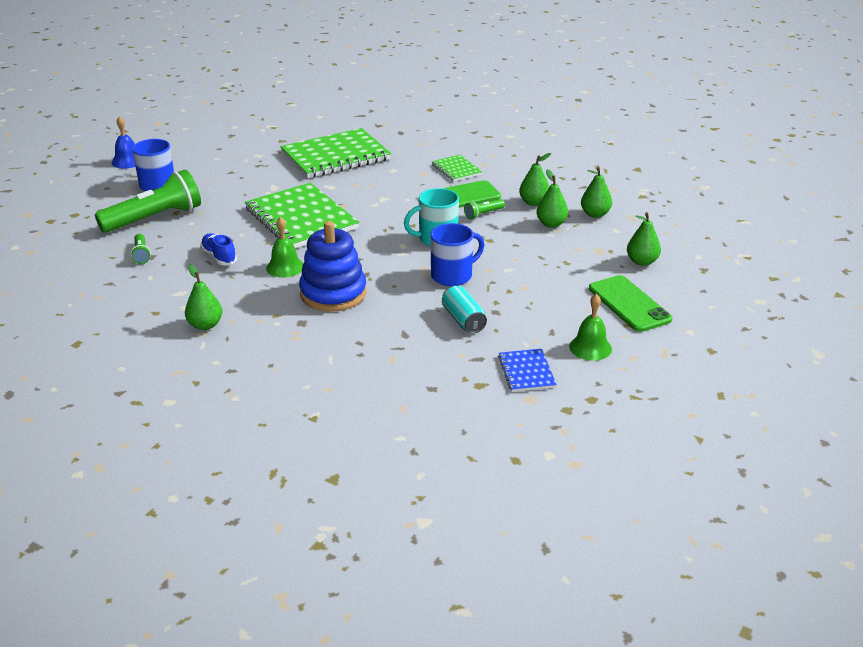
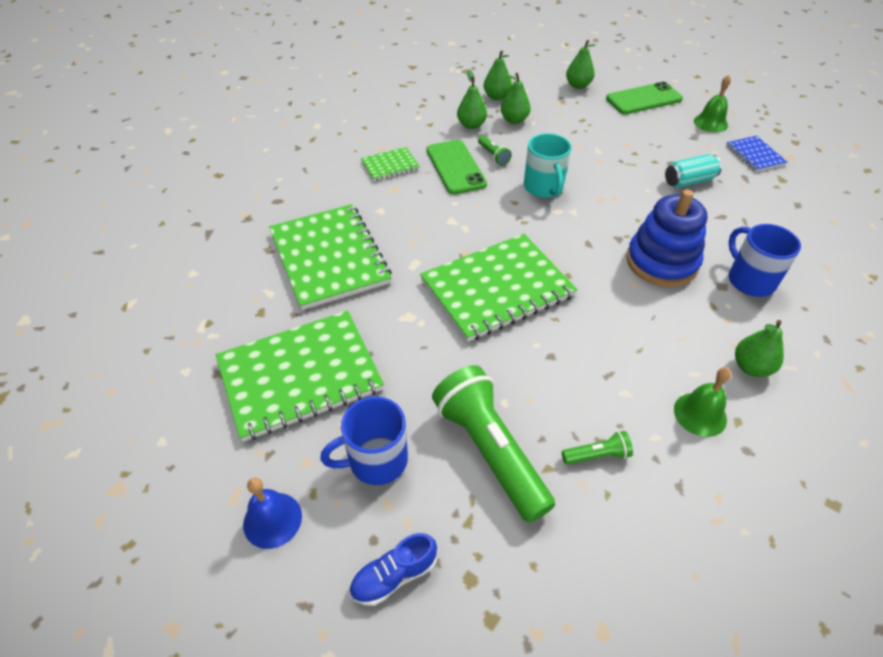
camera: 85 degrees left, 15 degrees up
(219, 257) = (596, 364): blue shoe -> blue shoe (394, 576)
(225, 158) = (300, 375): none -> green notebook
(285, 267) = (613, 301): green bell -> green bell (700, 414)
(453, 275) = (614, 182): blue mug -> blue mug (749, 280)
(526, 372) = (755, 155): blue notebook -> blue notebook turned 75 degrees clockwise

